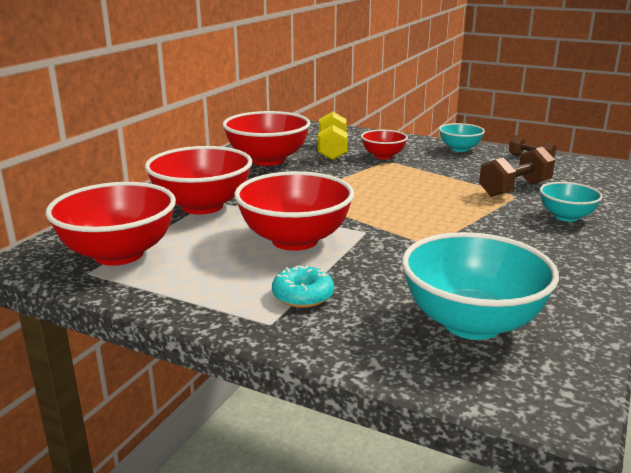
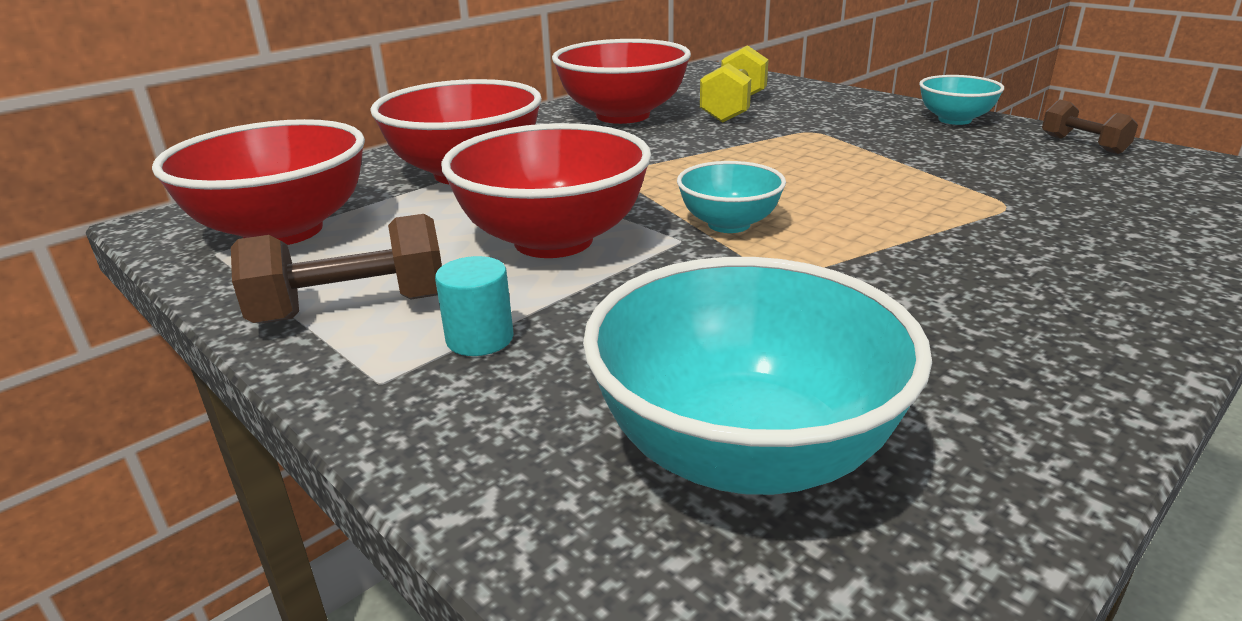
camera: 20 degrees right, 5 degrees up
(303, 295) = (480, 339): turquoise donut -> turquoise cylinder
(383, 156) = (810, 122): red bowl -> none
(515, 189) = (1017, 194): brown dumbbell -> brown dumbbell (352, 309)
(566, 217) = (1096, 256): turquoise bowl -> turquoise bowl (729, 224)

